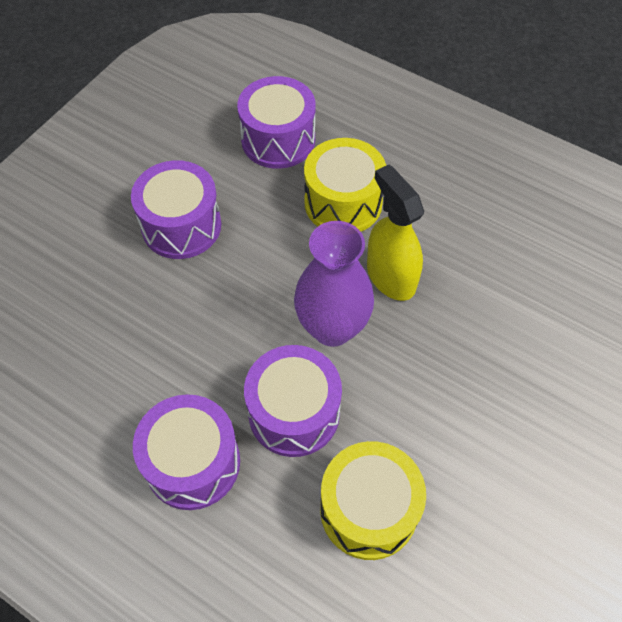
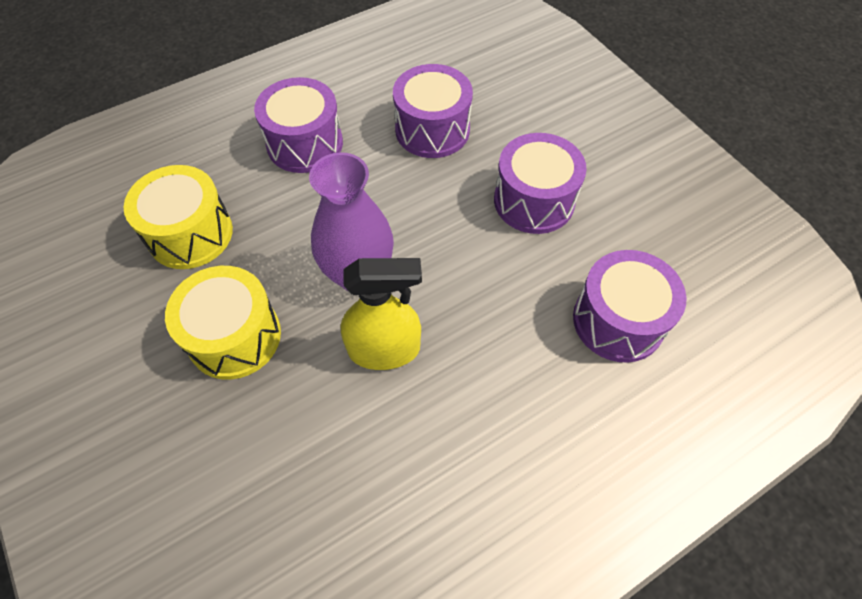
camera: 115 degrees right, 0 degrees up
(294, 413) = (300, 217): purple drum -> purple drum (432, 130)
(343, 202) = (500, 347): yellow drum -> yellow drum (234, 336)

